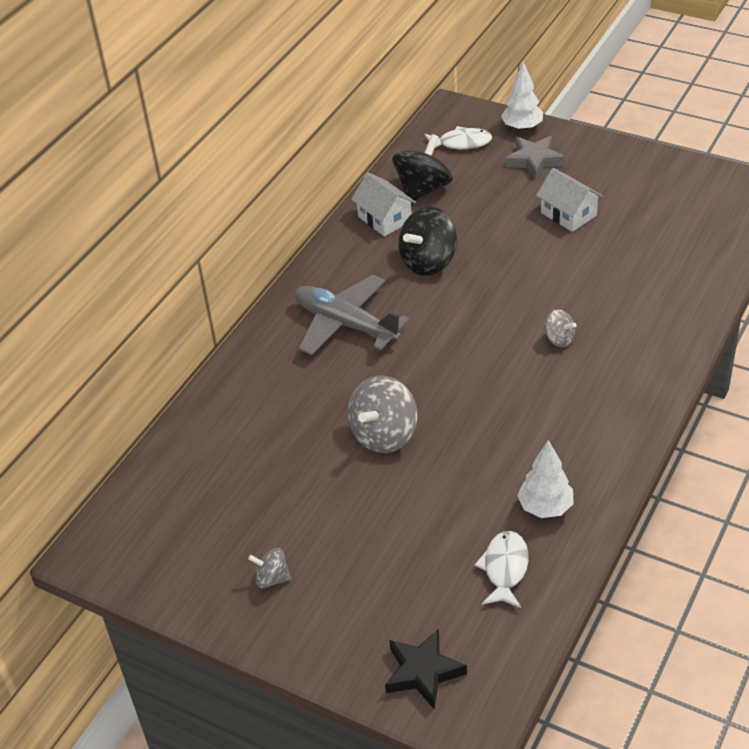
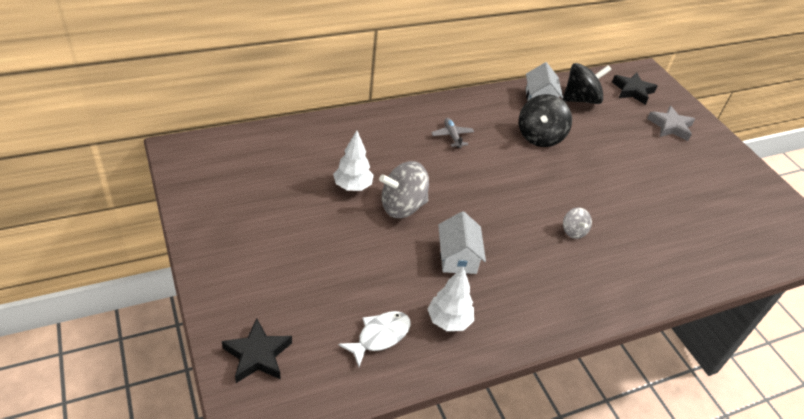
camera: 30 degrees right, 0 degrees up
(272, 578) = (247, 233): grey spinning top -> none
(346, 324) = (452, 136): grey plane -> grey plane, size x0.47
(428, 262) = (539, 137): black spinning top -> black spinning top turned 60 degrees counterclockwise
(461, 143) = (632, 91): white fish -> black star
(522, 127) = (682, 105): white tree -> white tree (352, 186)
(568, 214) = (660, 168): white house -> white house (457, 257)

